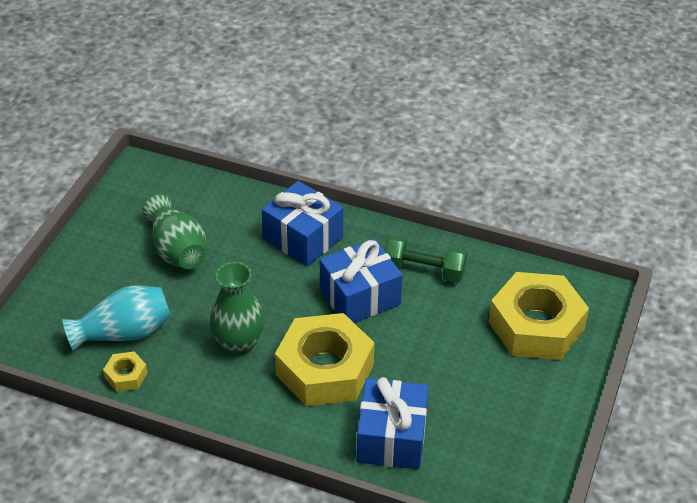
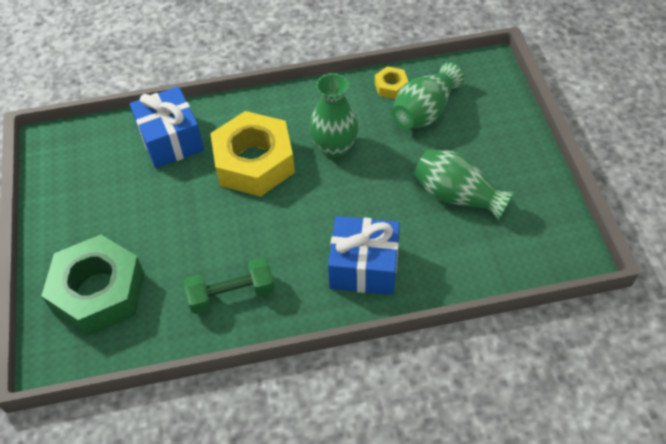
camera: 150 degrees right, 10 degrees up
(123, 333) = (424, 112): turquoise vase -> green vase
(360, 296) = (270, 237): blue gift -> none
(536, 326) = (99, 292): yellow nut -> green nut

